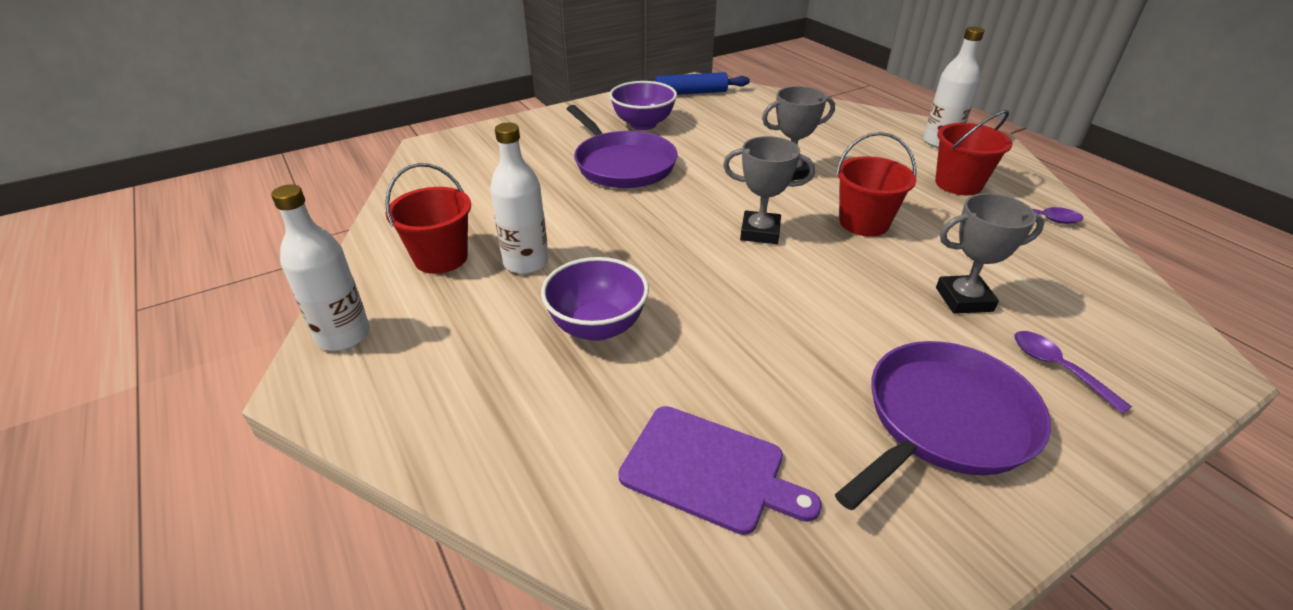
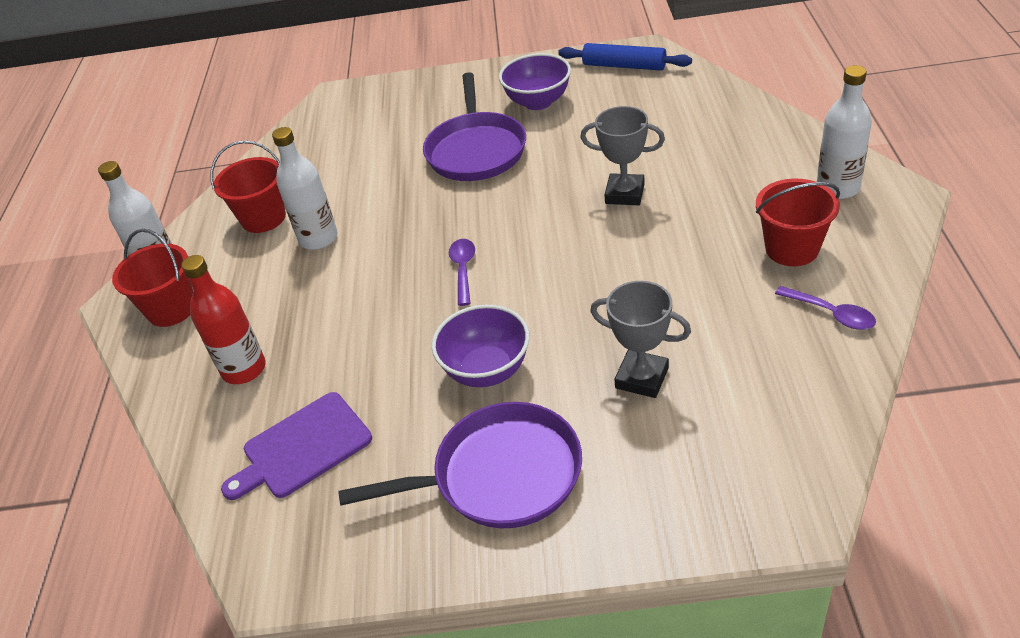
camera: 35 degrees right, 5 degrees up
(553, 409) = (244, 369): none -> red bottle
(597, 326) = (323, 312): purple bowl -> purple bowl (486, 370)
(709, 469) = (303, 448): purple cutting board -> purple cutting board turned 90 degrees clockwise
(760, 232) = (529, 257): grey trophy -> none
(864, 223) = (637, 271): red bucket -> red bucket (171, 309)
(1057, 368) = (649, 467): purple spoon -> purple spoon (463, 269)

